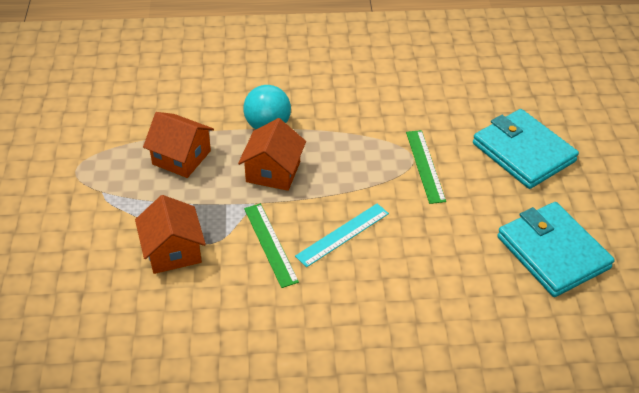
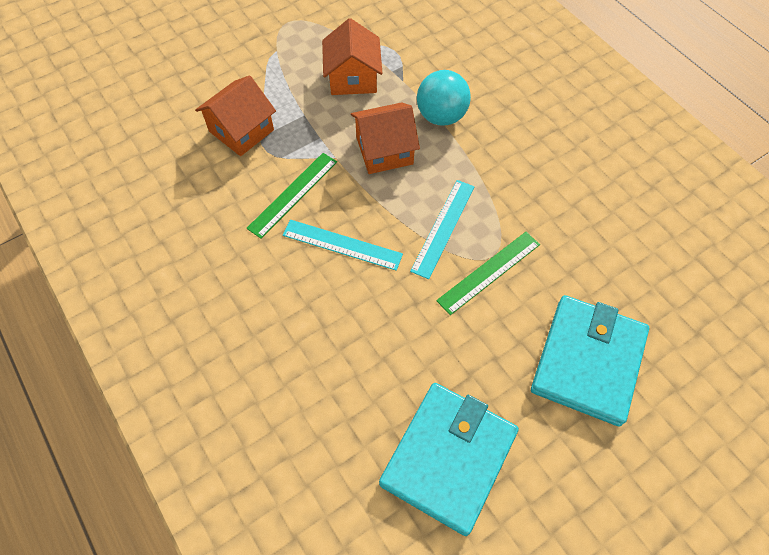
camera: 60 degrees right, 15 degrees up
(370, 172) = (443, 227): none -> turquoise ruler

